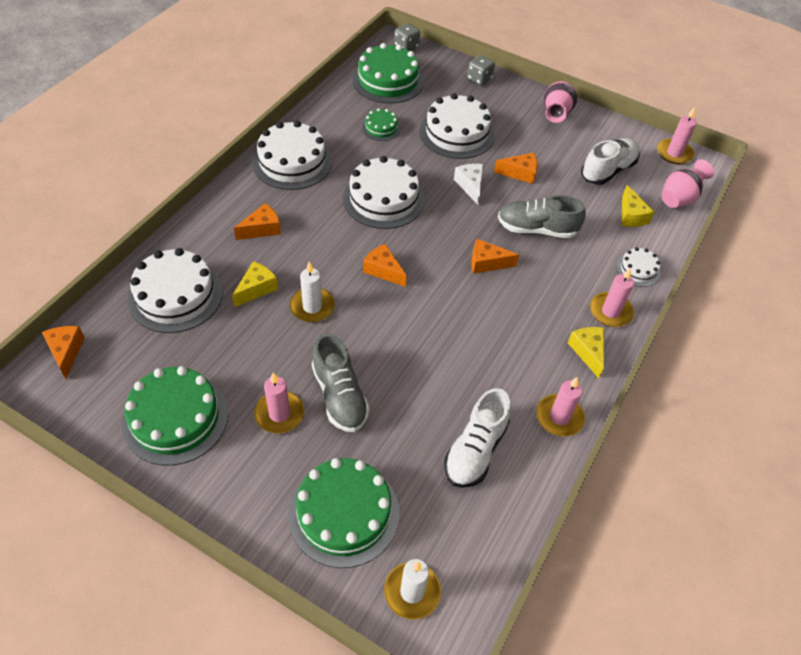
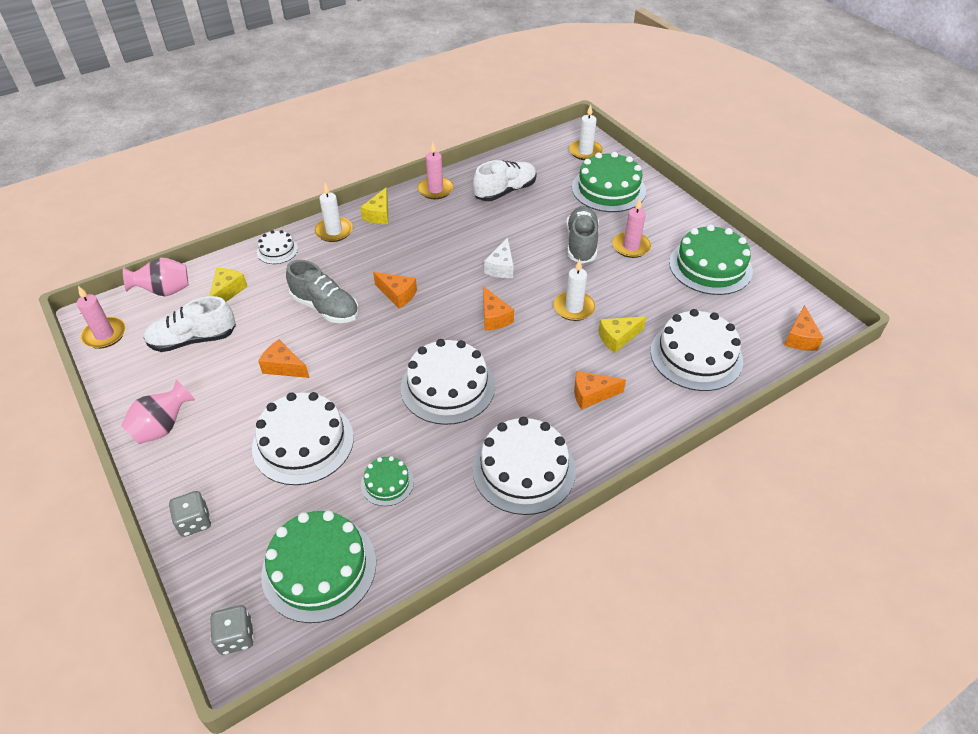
camera: 150 degrees left, 5 degrees down
(470, 186) = (347, 370): white cheese -> white cheese (501, 267)
(610, 311) = (334, 231): pink candle -> white candle

